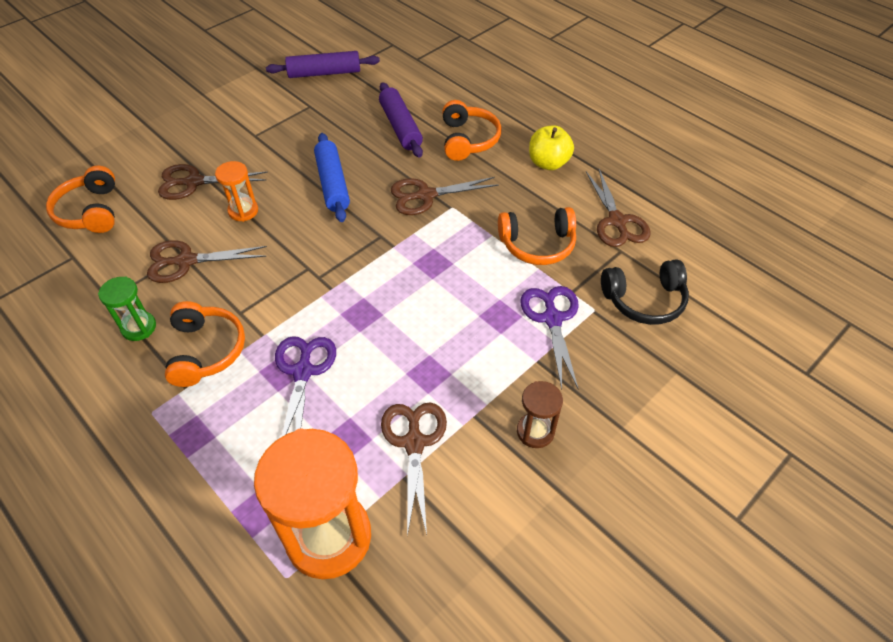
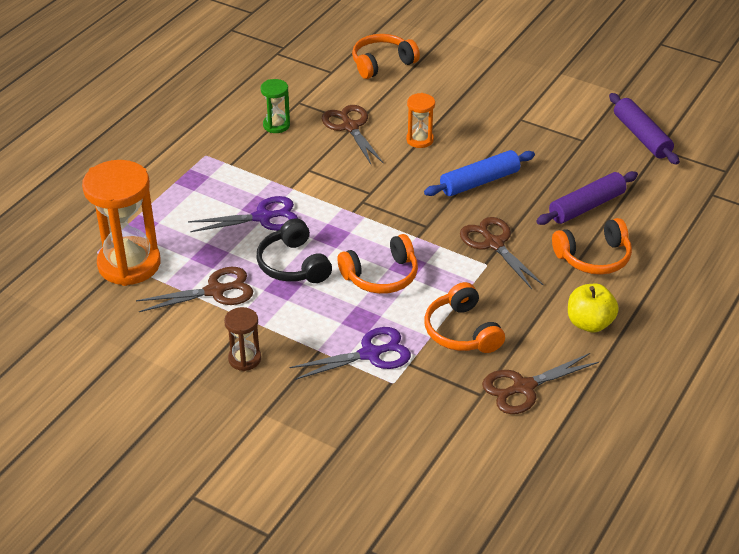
camera: 75 degrees right, 10 degrees down
(194, 182) = (441, 103): brown scissors -> none
(206, 350) = (266, 164): orange headphones -> orange headphones (381, 276)
(644, 300) = (418, 418): black headphones -> black headphones (293, 265)

